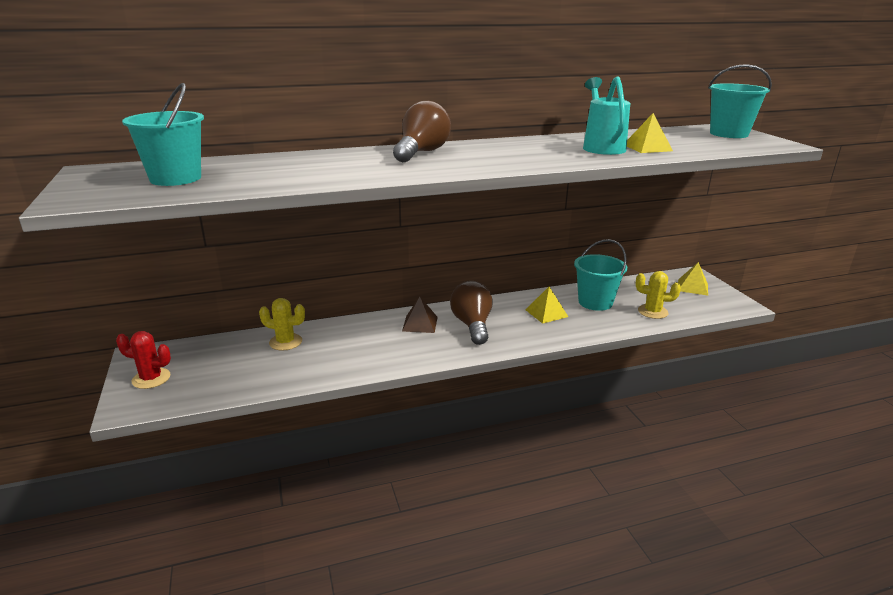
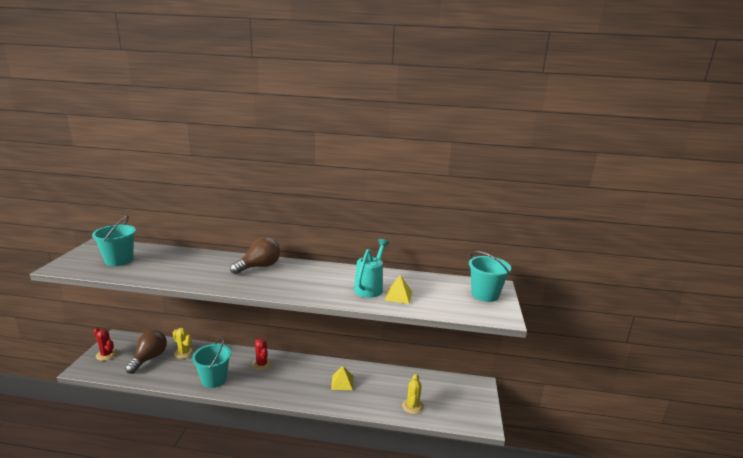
camera: 25 degrees right, 5 degrees down
(420, 324) = (262, 364): brown pyramid -> red cactus
(472, 325) = (289, 376): brown light bulb -> brown light bulb (149, 358)
(595, 302) = (383, 385): turquoise bucket -> turquoise bucket (214, 379)
(652, 312) = (412, 406): yellow cactus -> yellow cactus turned 60 degrees clockwise
(692, 287) = (467, 395): yellow pyramid -> none

